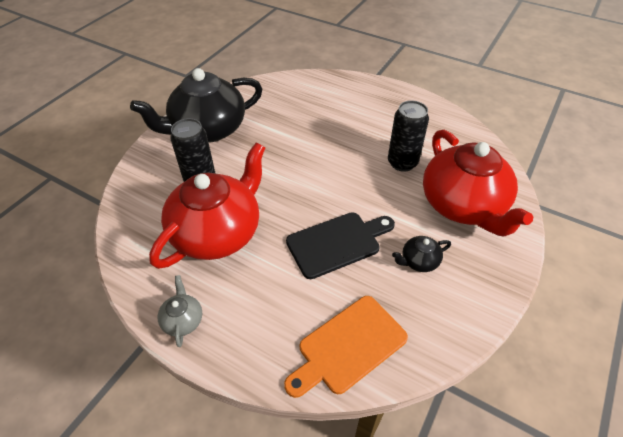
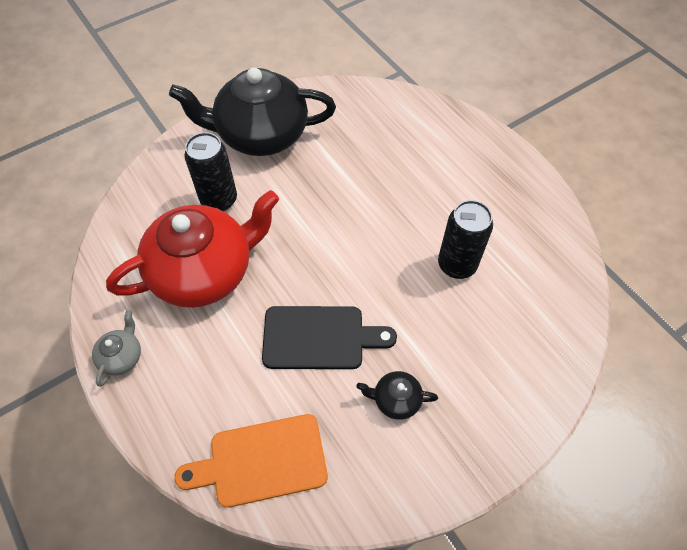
camera: 25 degrees right, 10 degrees up
(463, 205) = (494, 353): red teapot -> none

